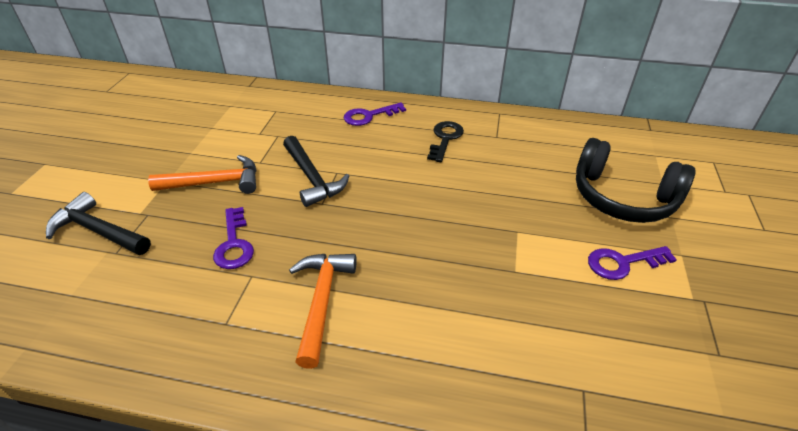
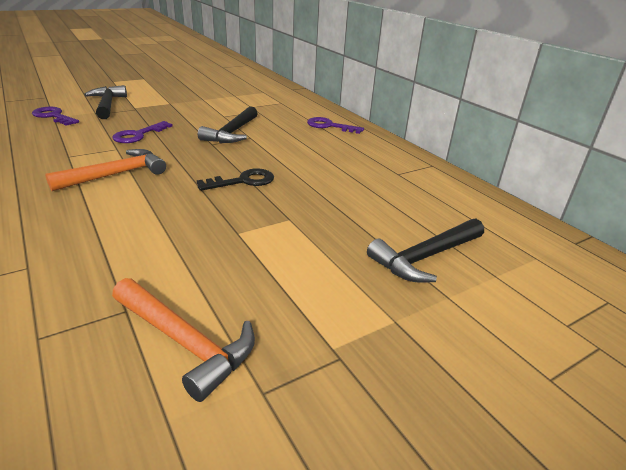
camera: 45 degrees right, 10 degrees down
(215, 182) = (186, 113): orange hammer -> orange hammer (185, 342)
(445, 139) = (354, 156): black key -> black key (243, 181)
(622, 198) = (425, 257): black headphones -> black hammer
(623, 263) = (325, 285): purple key -> purple key (53, 116)

